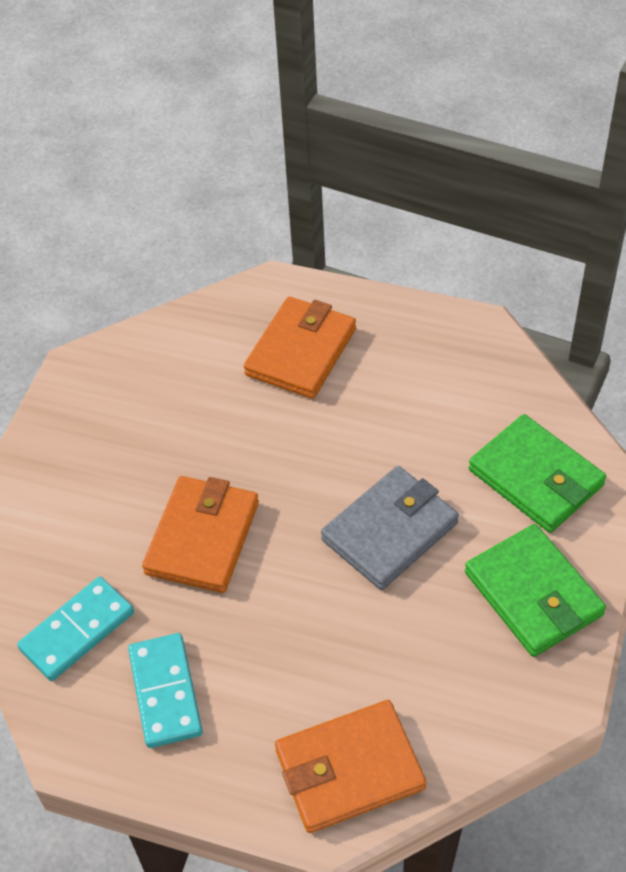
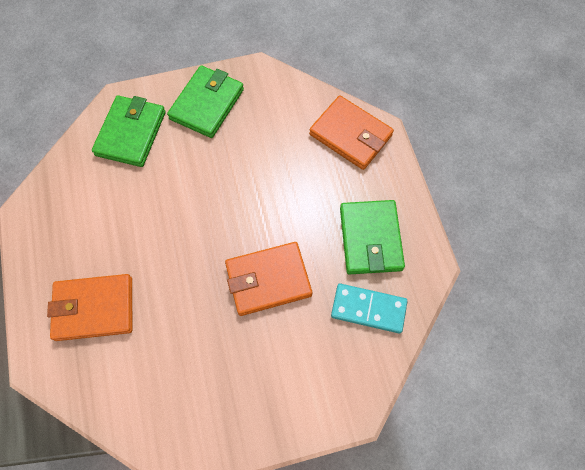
camera: 125 degrees left, 15 degrees up
(165, 692) = (370, 239): turquoise domino -> green wallet
(389, 531) = (206, 185): grey wallet -> none

